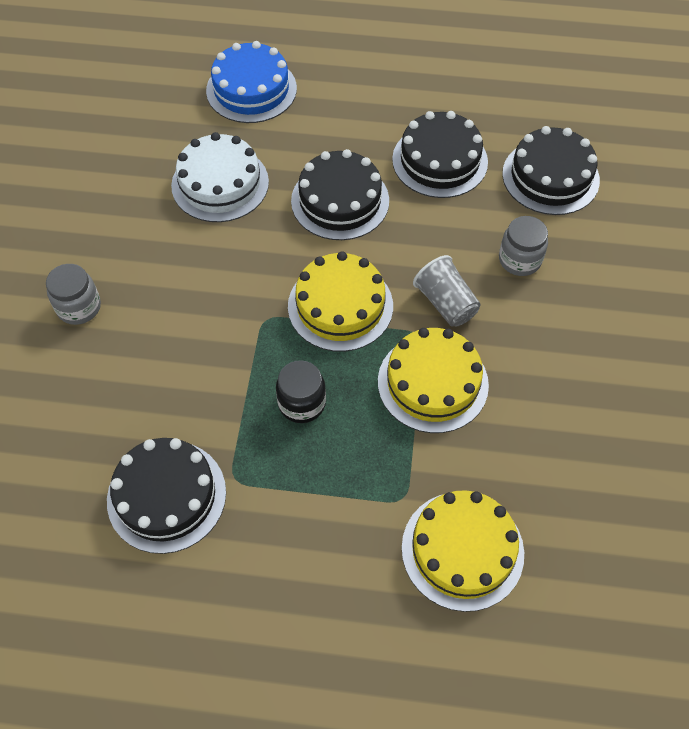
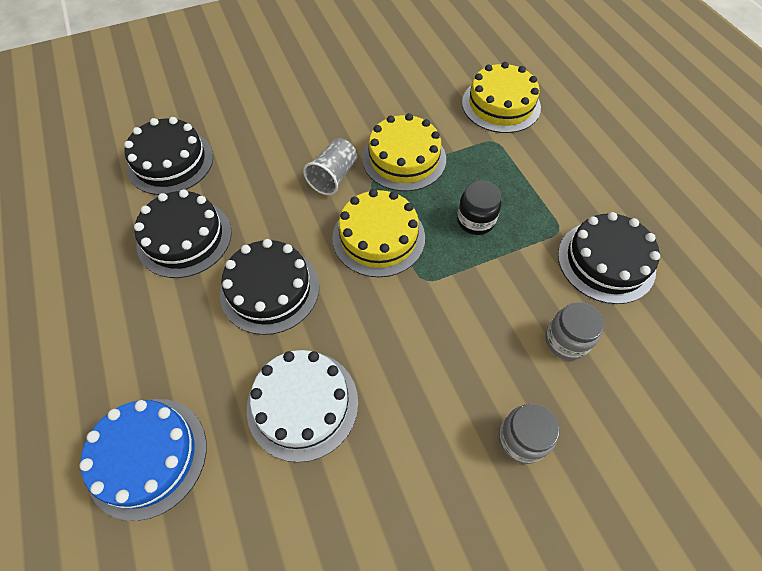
camera: 120 degrees left, 0 degrees up
(519, 260) = (267, 151): grey jar -> grey jar (566, 340)

